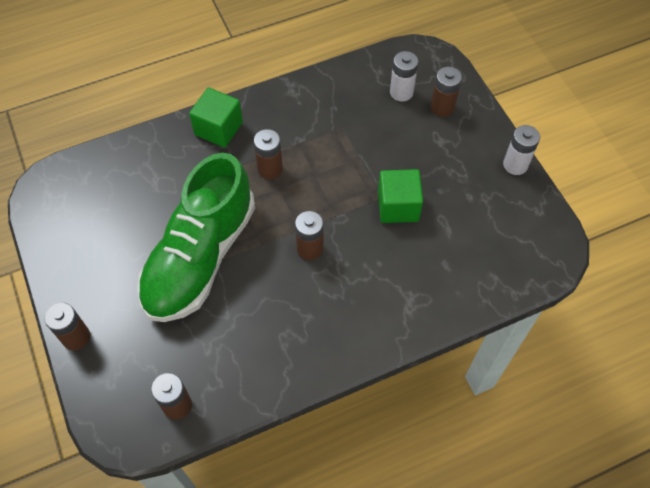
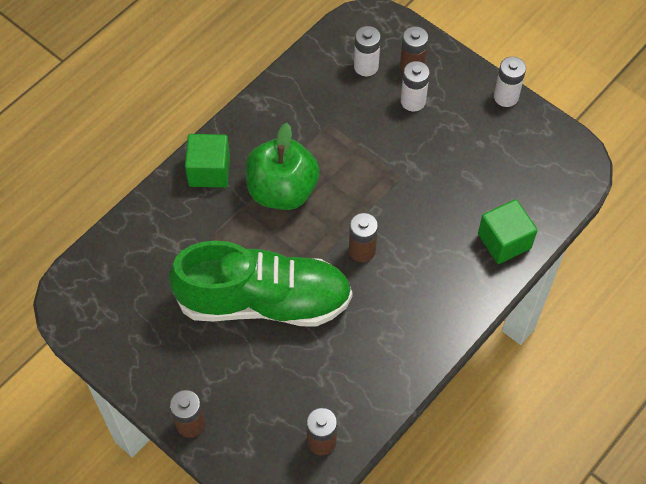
camera: 25 degrees left, 0 degrees up
(200, 257) = (264, 301): green shoe -> green shoe turned 90 degrees counterclockwise
(270, 169) = (282, 190): brown battery -> green apple
(398, 206) = (421, 178): green cube -> green cube (504, 241)
(427, 137) = (413, 101): none -> white battery

